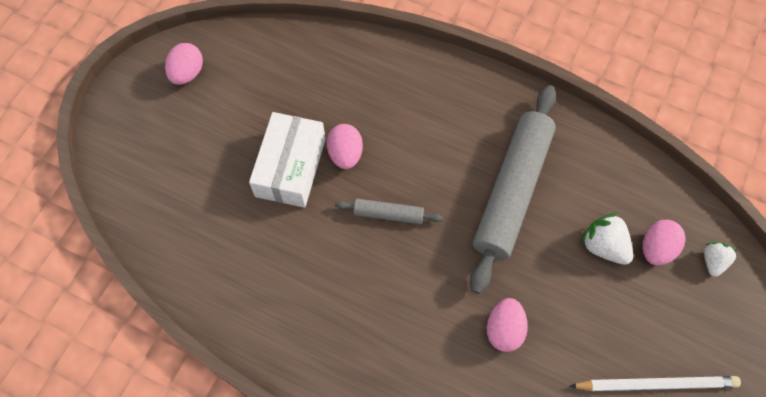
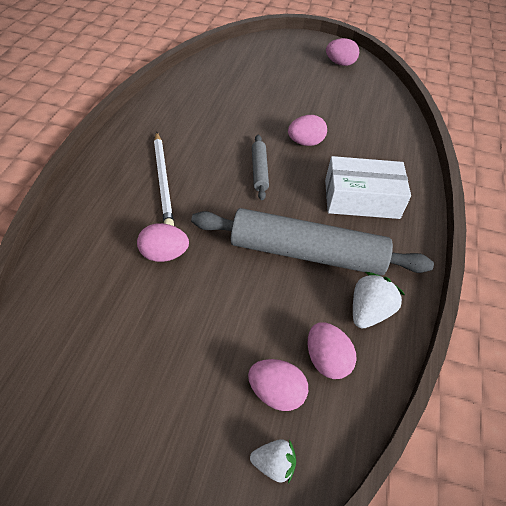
camera: 75 degrees right, 15 degrees down
(290, 167) = (284, 115): white box -> white box (361, 199)
(603, 246) = (266, 336): white strawberry -> white strawberry (368, 311)
(627, 202) = (326, 360): none -> pink egg
(656, 384) = (112, 394): white pencil -> white pencil (163, 180)

